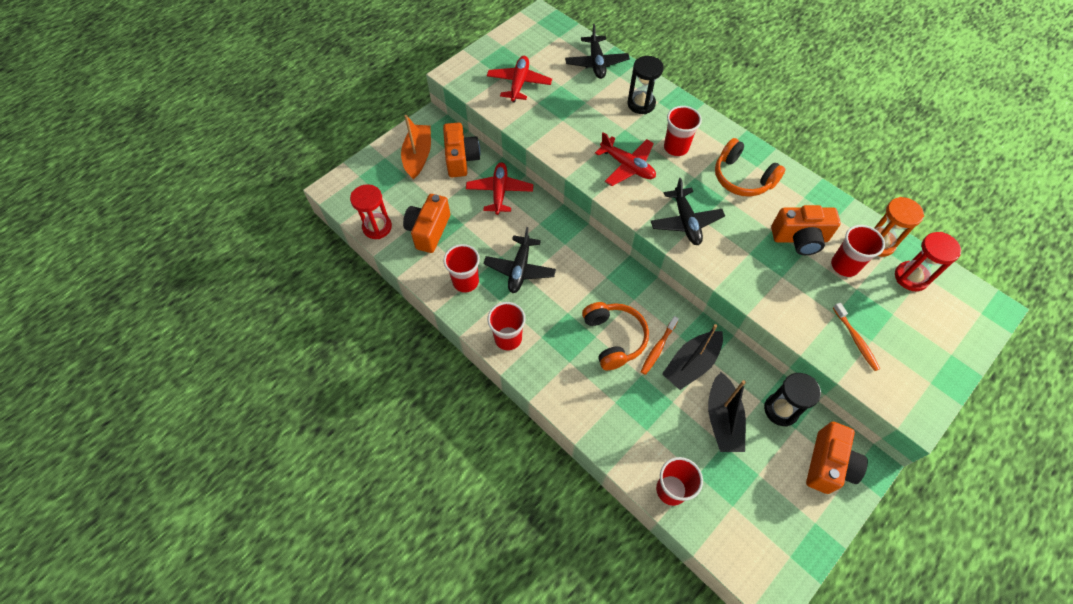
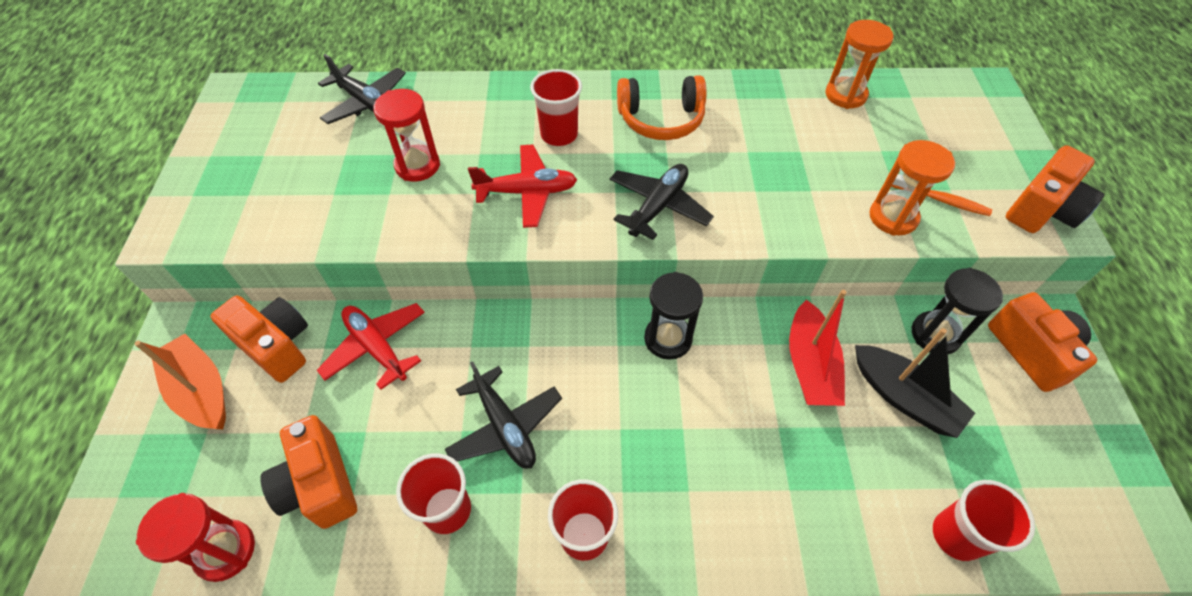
camera: 45 degrees left, 5 degrees down
(519, 83) = (282, 187): red plane -> none
(614, 338) = (704, 411): orange headphones -> none
(641, 104) = (469, 114): black hourglass -> black hourglass (668, 339)
(658, 348) = (760, 378): orange toothbrush -> none
(685, 222) = (658, 206): black plane -> black plane turned 90 degrees counterclockwise
(691, 364) = (810, 365): black boat -> red boat
(799, 239) = (781, 140): orange camera -> orange camera (1042, 210)
(812, 326) = (893, 217): none -> orange hourglass
(844, 265) = (846, 136): red cup -> none
(911, 277) = (905, 106): red hourglass -> red hourglass (417, 165)

